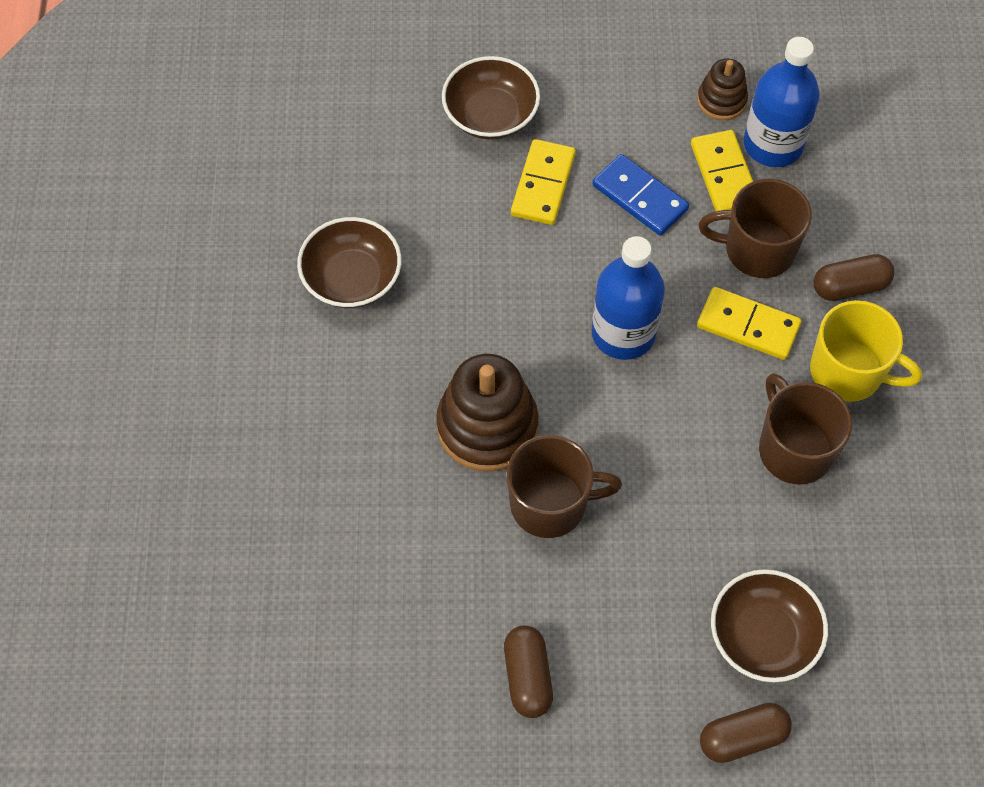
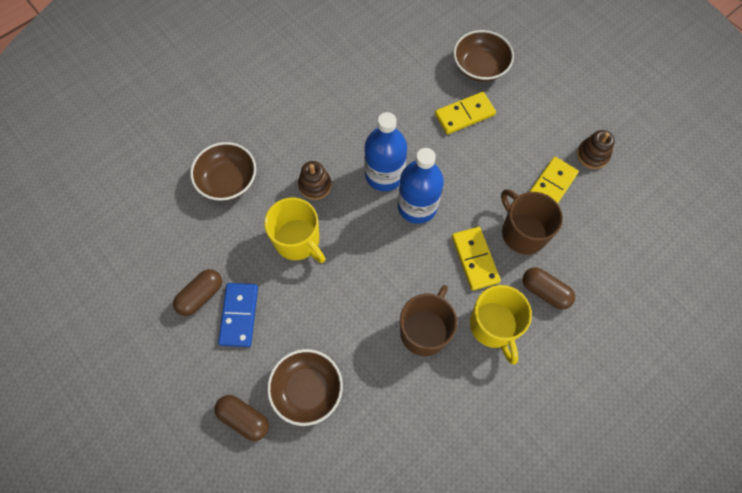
camera: 50 degrees right, 5 degrees up
(352, 278) = (341, 77): brown bowl -> brown bowl (228, 180)
(487, 426) = (315, 185): brown stacking toy -> brown stacking toy, size x0.55
(550, 504) = (298, 241): brown mug -> yellow mug
(640, 197) = (499, 159): blue domino -> blue domino (239, 315)
(773, 145) = (591, 196): blue bottle -> blue bottle (384, 175)

